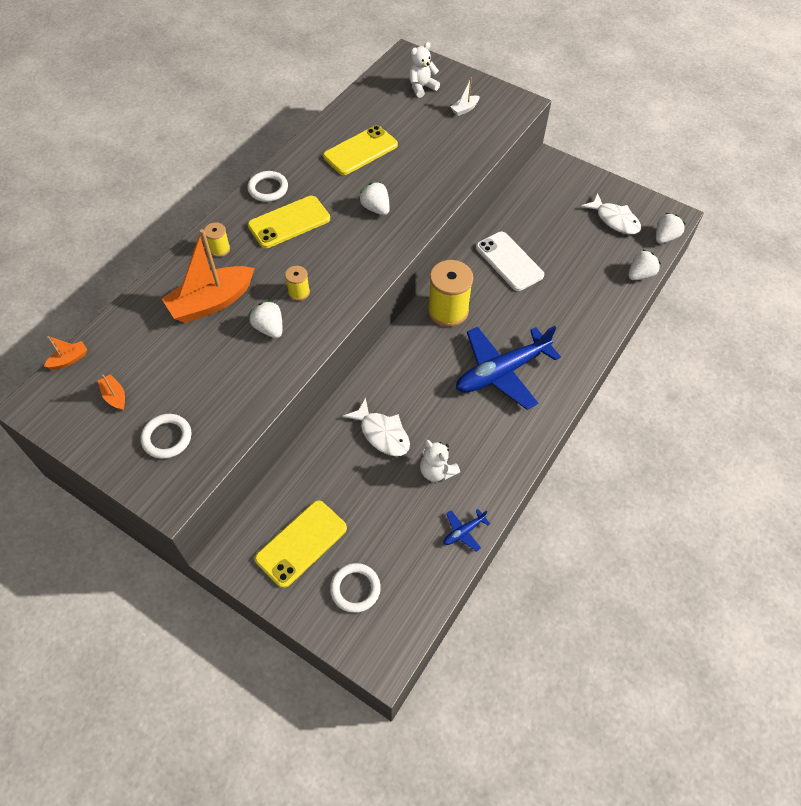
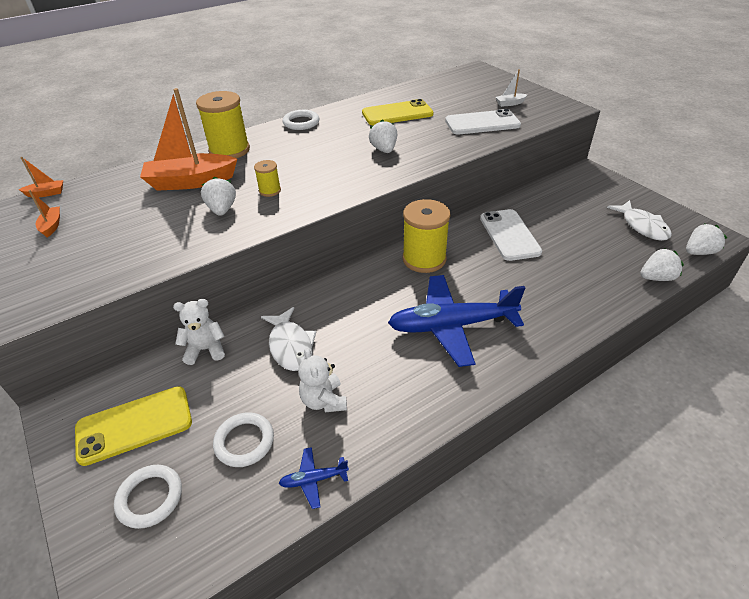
camera: 25 degrees right, 15 degrees down
(167, 438) = (59, 267): white ring -> white ring (244, 441)
(219, 249) = (229, 150): yellow spool -> yellow spool, size x2.05
(289, 222) = (301, 145): yellow phone -> none
(421, 87) = (478, 86): white teddy bear -> white teddy bear (205, 349)
(451, 146) = (482, 123): none -> white phone

